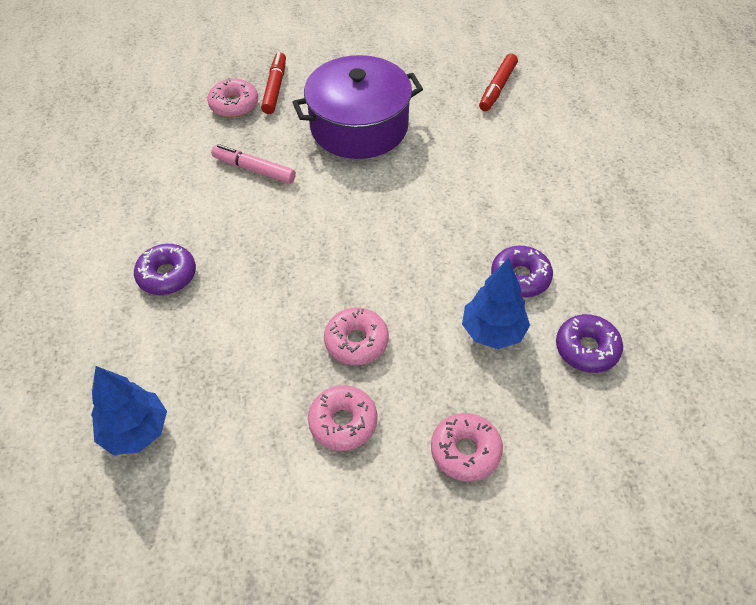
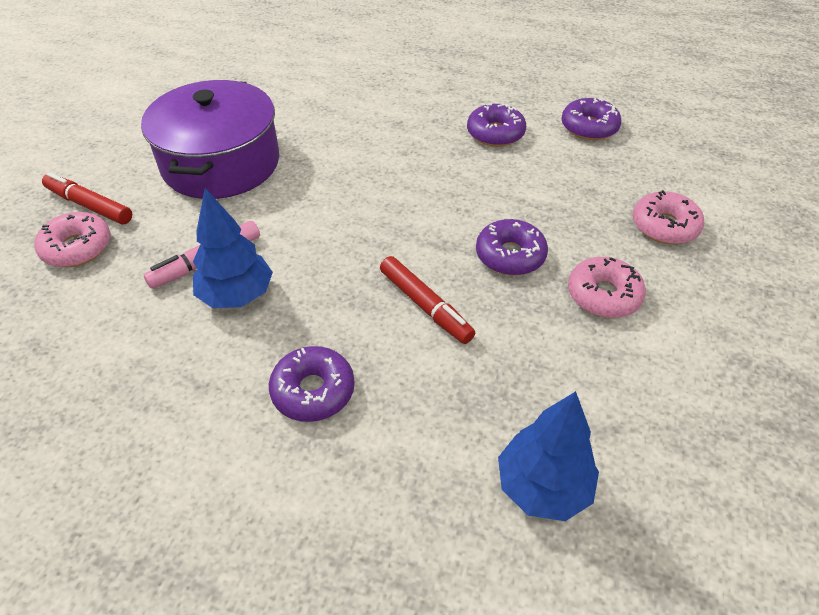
camera: 65 degrees left, 5 degrees down
(356, 342) = (510, 255): pink donut -> purple donut
(493, 332) = (545, 168): blue tree -> blue tree (237, 296)
(497, 88) = (260, 67): red marker -> red marker (425, 306)

